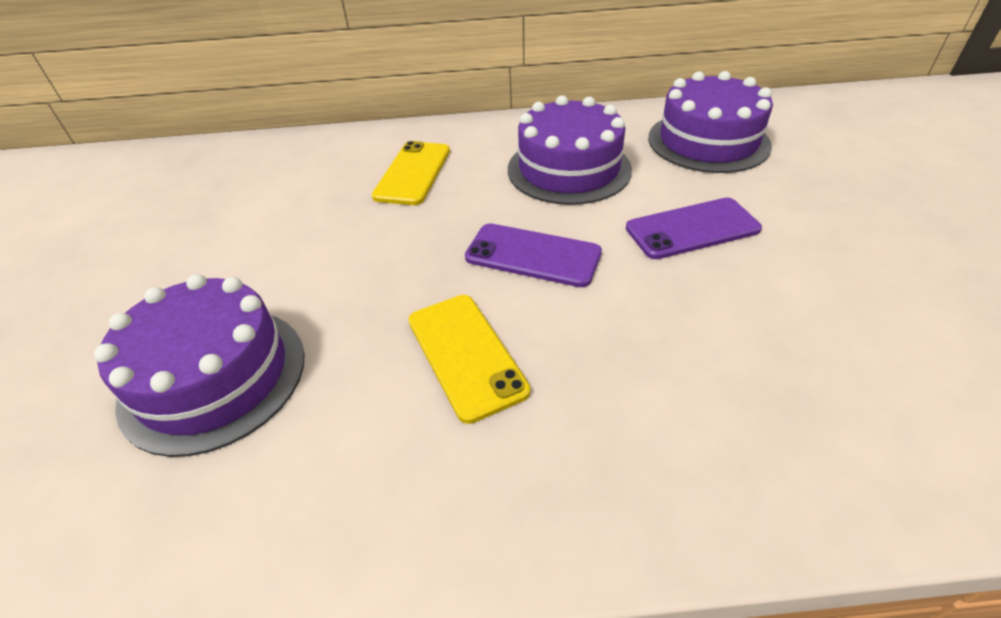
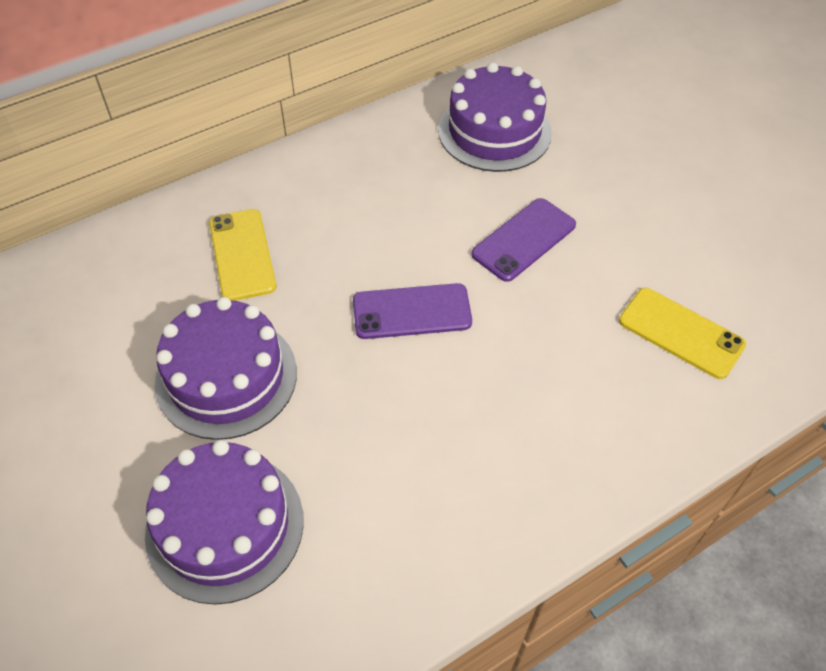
camera: 30 degrees left, 10 degrees up
(466, 354) = (414, 423): yellow phone -> yellow phone (681, 333)
(569, 169) = (389, 203): purple cake -> purple cake (226, 377)

